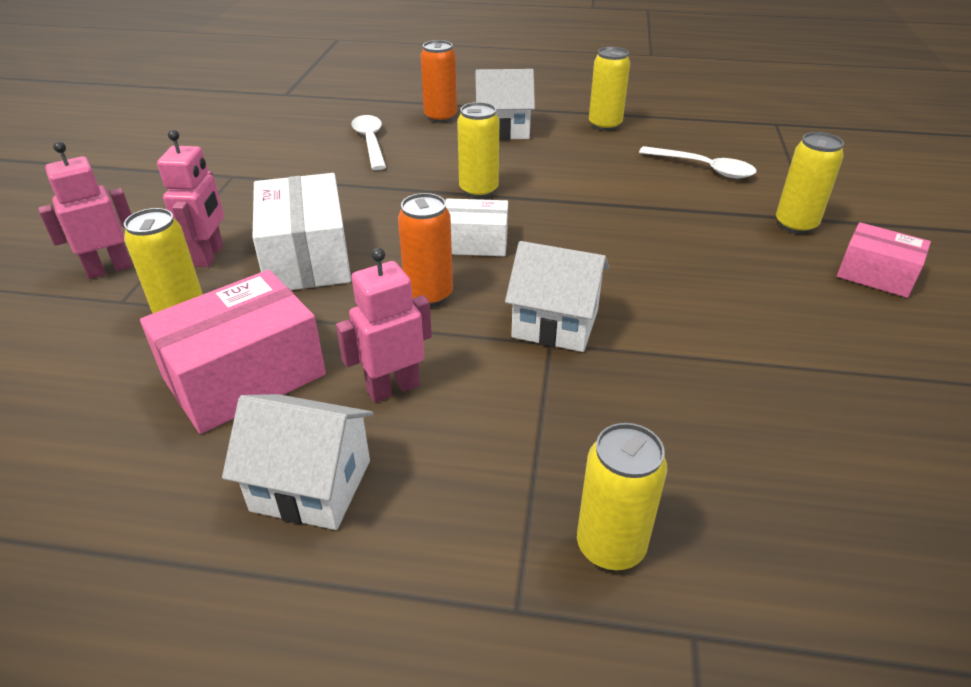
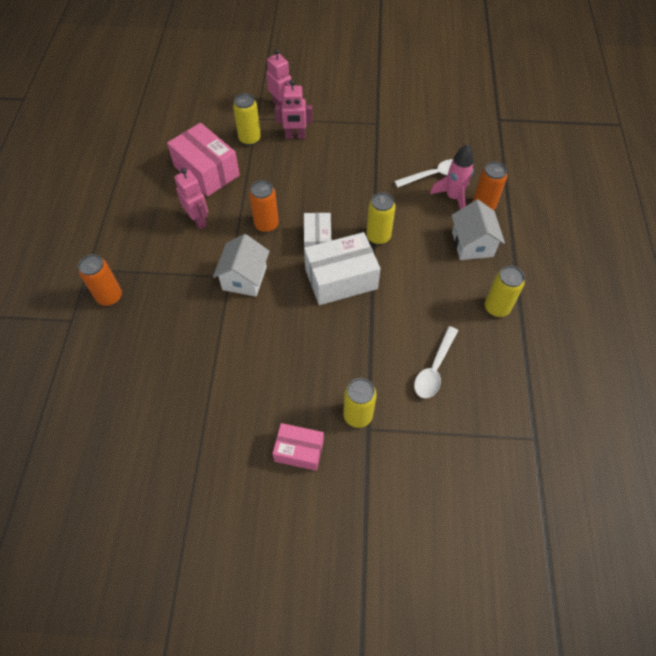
camera: 85 degrees right, 20 degrees up
(306, 257) = (296, 172): white box -> white box (341, 279)
(311, 485) = (146, 204): white house -> none
(418, 133) = (453, 197): none -> pink rocket
(610, 547) = (110, 297): yellow can -> orange can
(876, 275) = (299, 451): pink box -> pink box turned 75 degrees clockwise

